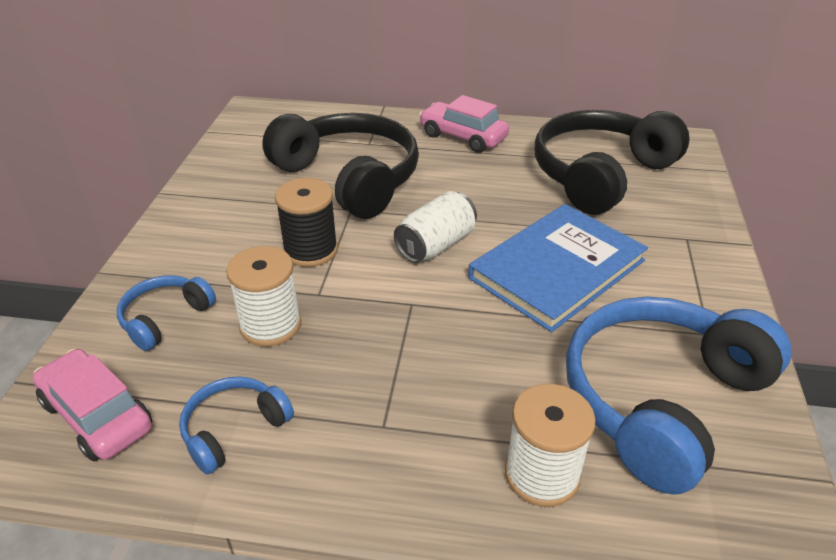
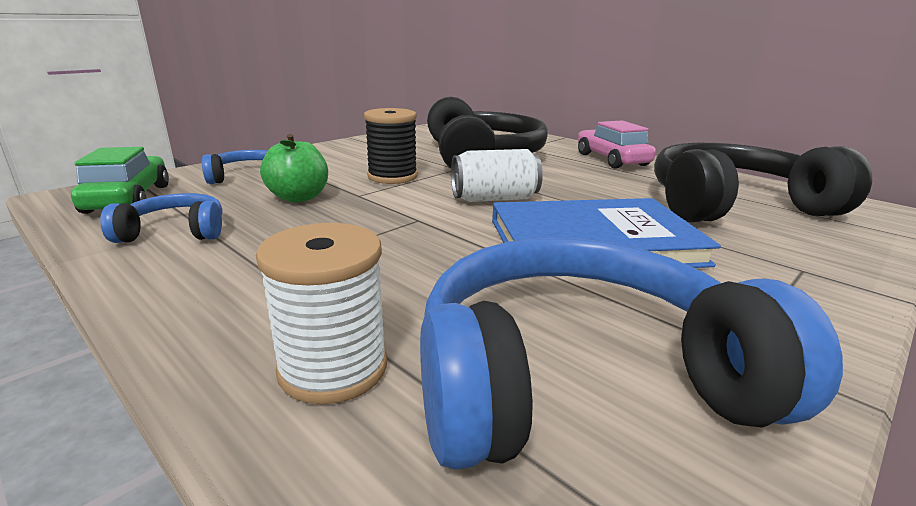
camera: 35 degrees right, 15 degrees down
(97, 415) = (128, 199): pink car -> green car
(270, 325) = (299, 197): white spool -> green apple

